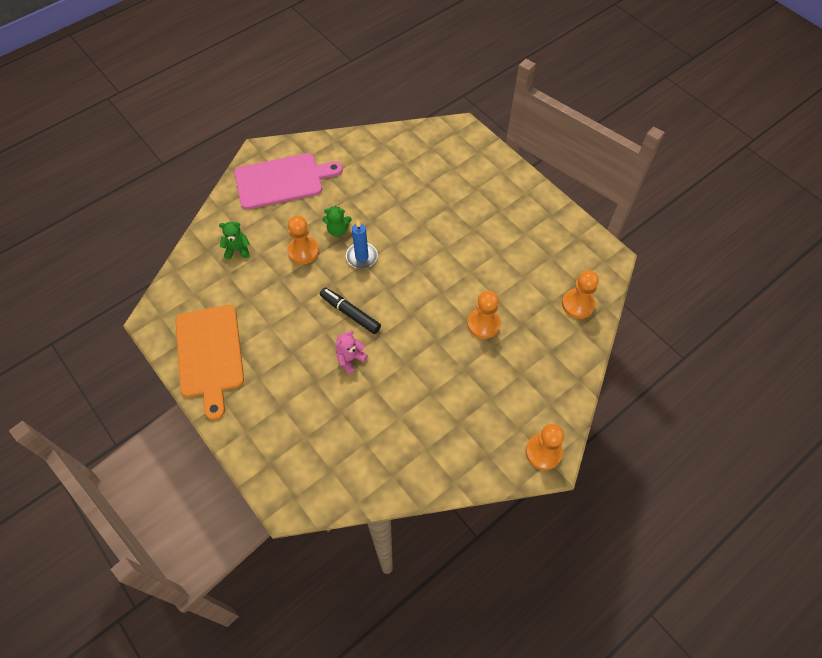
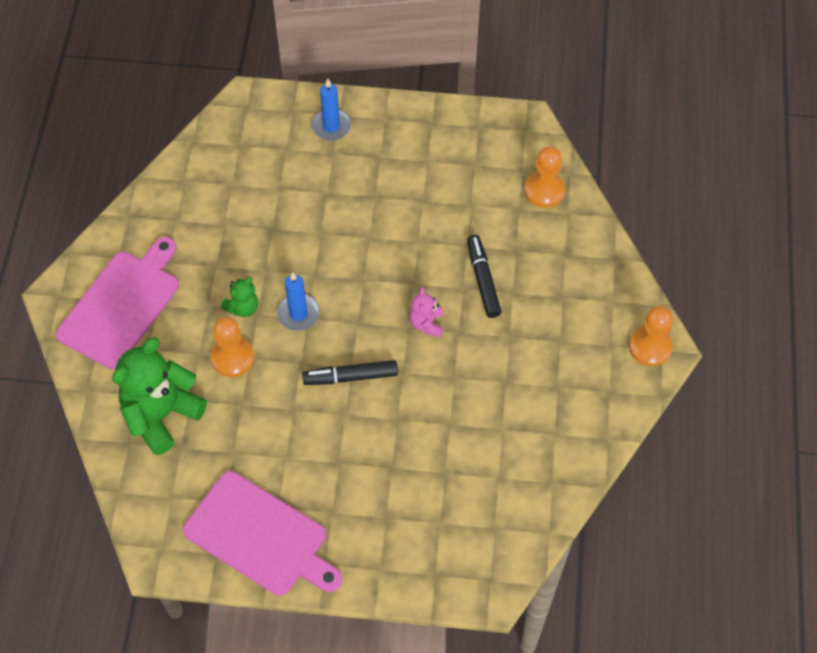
camera: 45 degrees left, 0 degrees up
(209, 354) = (260, 536): orange cutting board -> pink cutting board
(237, 250) = (161, 415): green teddy bear -> green teddy bear, size x2.09
(350, 358) = (399, 418): pink teddy bear -> pink teddy bear (426, 323)
(483, 324) = (483, 280): orange pawn -> black marker
(491, 174) = (331, 126): none -> blue candle

